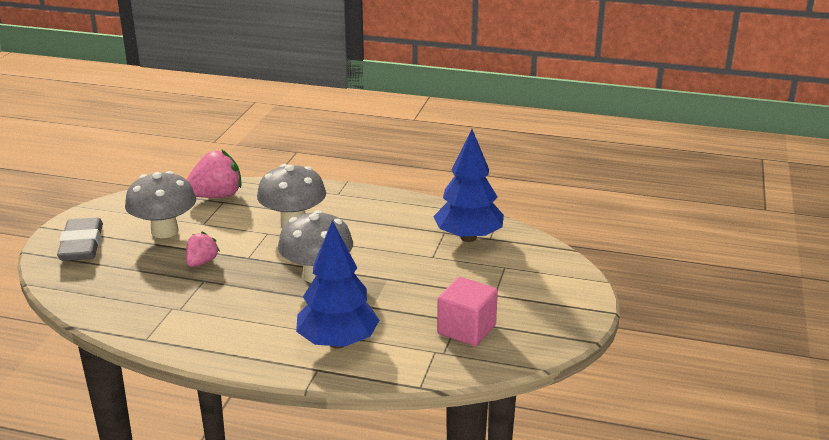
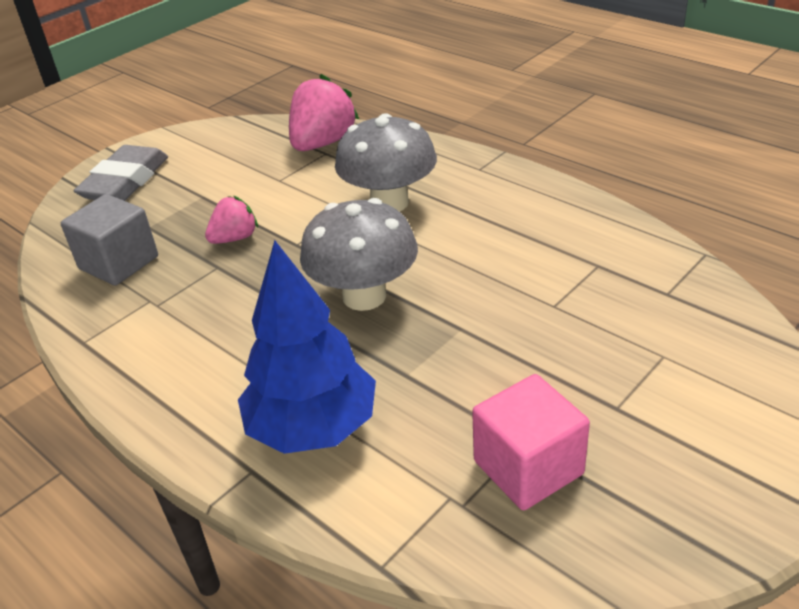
camera: 30 degrees right, 10 degrees up
(128, 293) = (119, 263): none -> grey cube
(165, 231) = (227, 181): grey mushroom -> none
(216, 196) = (323, 143): pink strawberry -> pink strawberry turned 60 degrees counterclockwise
(468, 237) = (631, 284): blue tree -> none

